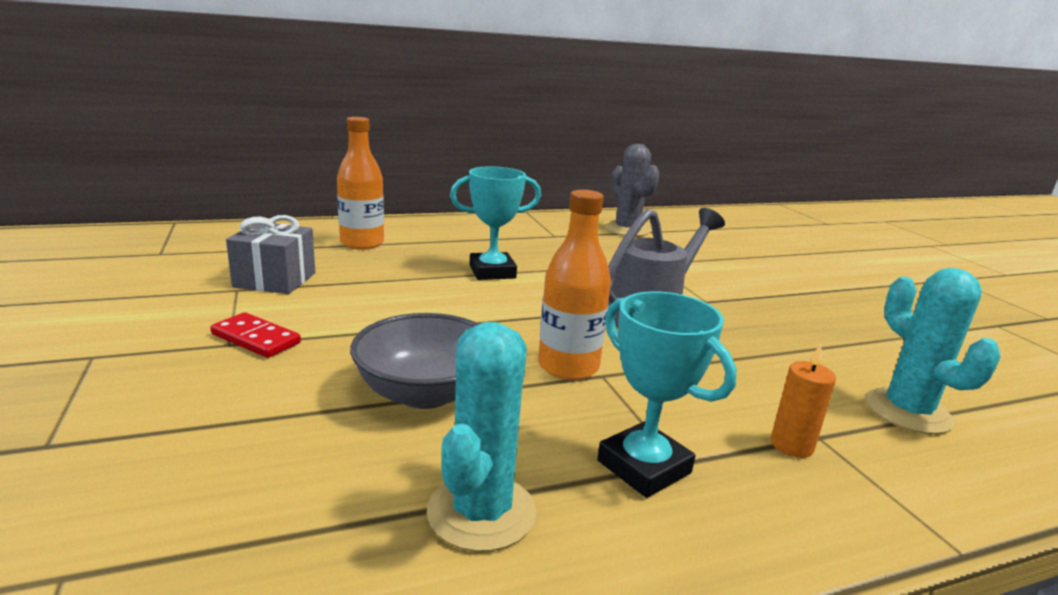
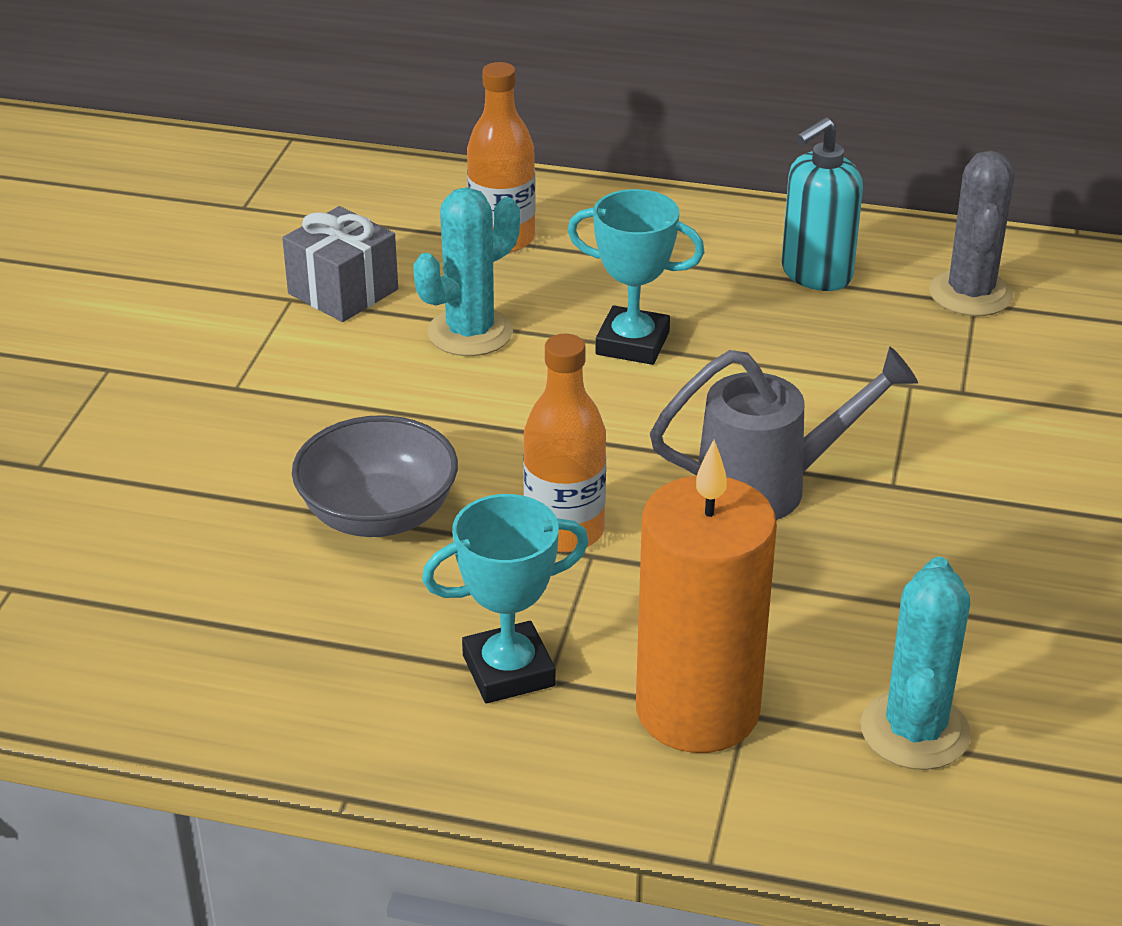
camera: 35 degrees right, 15 degrees up
(256, 338) = (265, 387): red domino -> none
(481, 512) = (321, 653): turquoise cactus -> turquoise cactus (470, 332)
(549, 233) = (816, 274): none -> turquoise soap dispenser
(644, 467) = (508, 671): turquoise trophy -> turquoise trophy turned 75 degrees clockwise
(791, 445) = (697, 710): orange candle -> orange candle, size x2.46

